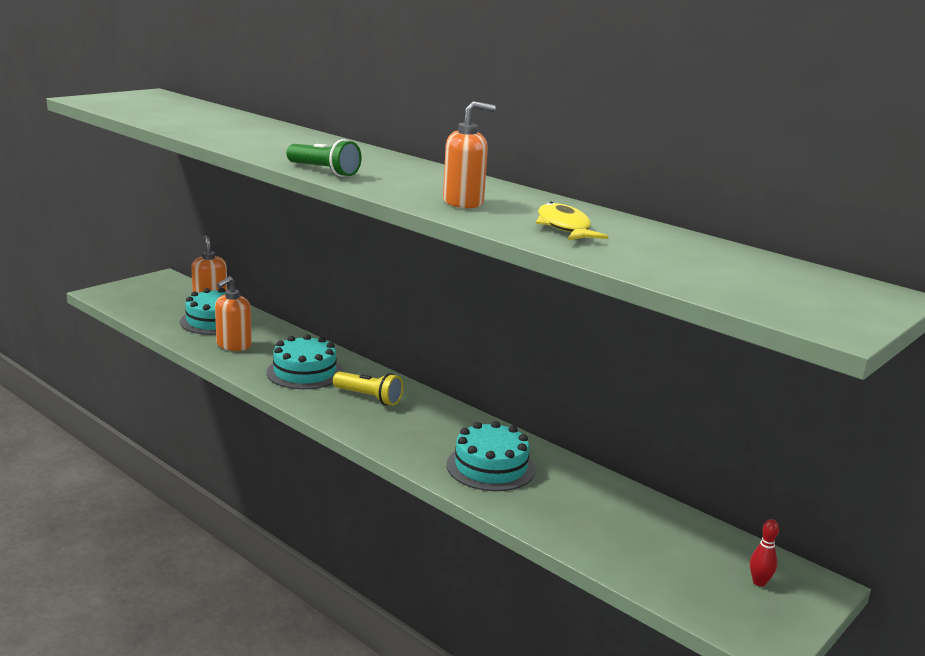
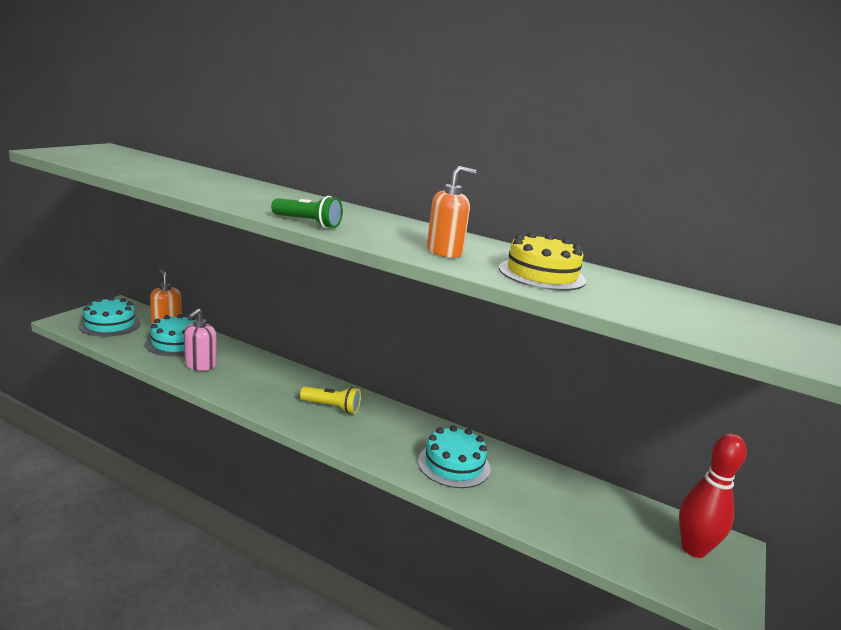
camera: 15 degrees left, 0 degrees up
(233, 345) = (200, 365): orange soap dispenser -> pink soap dispenser
(304, 372) = (270, 387): turquoise cake -> turquoise cake (110, 324)
(564, 227) = (541, 274): yellow fish -> yellow cake
(759, 582) = (693, 549): red bowling pin -> red bowling pin, size x2.35

